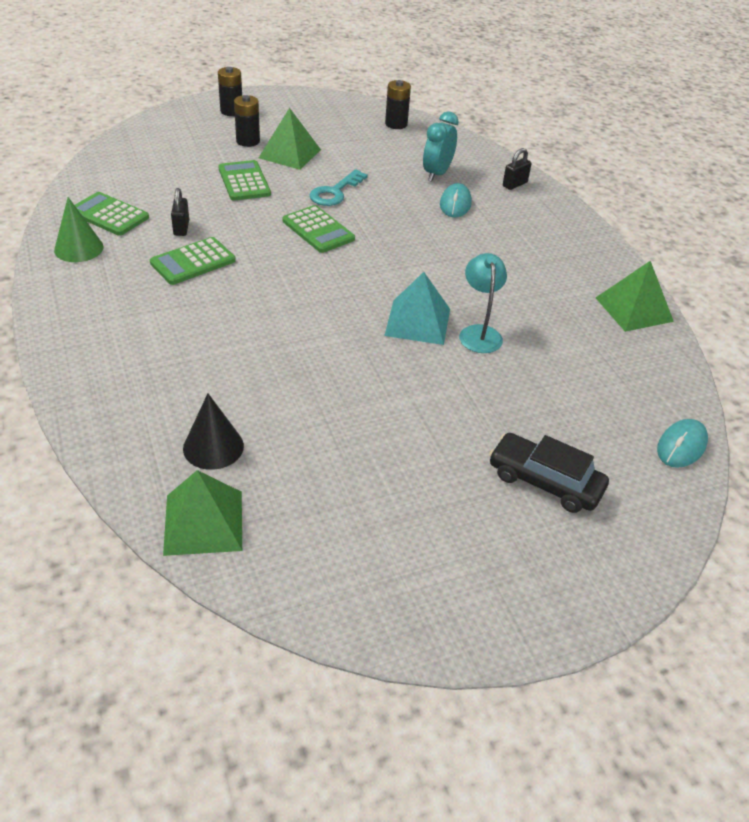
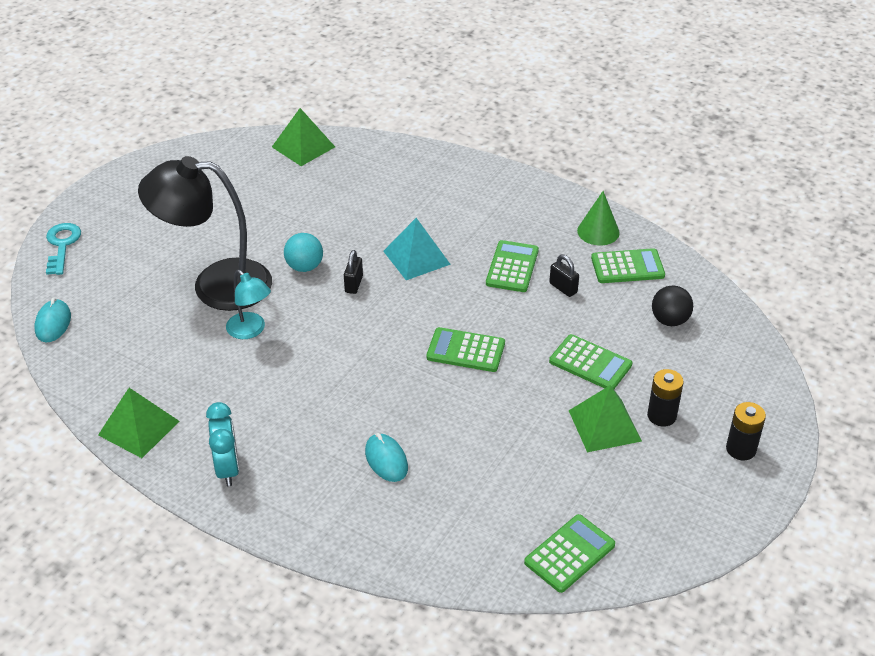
camera: 145 degrees right, 0 degrees up
(148, 174) = (669, 320): none -> black ball
(213, 447) = (341, 175): black cone -> none
(335, 192) = (504, 402): turquoise key -> turquoise key (62, 245)
(371, 363) = (304, 267): none -> turquoise ball
(396, 124) = (569, 554): black battery -> green calculator
(418, 322) = (303, 314): turquoise pyramid -> turquoise pyramid (416, 257)
(437, 174) = (444, 494): turquoise clock -> turquoise clock (227, 468)
(477, 394) = (216, 285): none -> black lamp
(514, 184) = (354, 533): black padlock -> black padlock (354, 284)
(545, 481) = (135, 255): black car -> none

